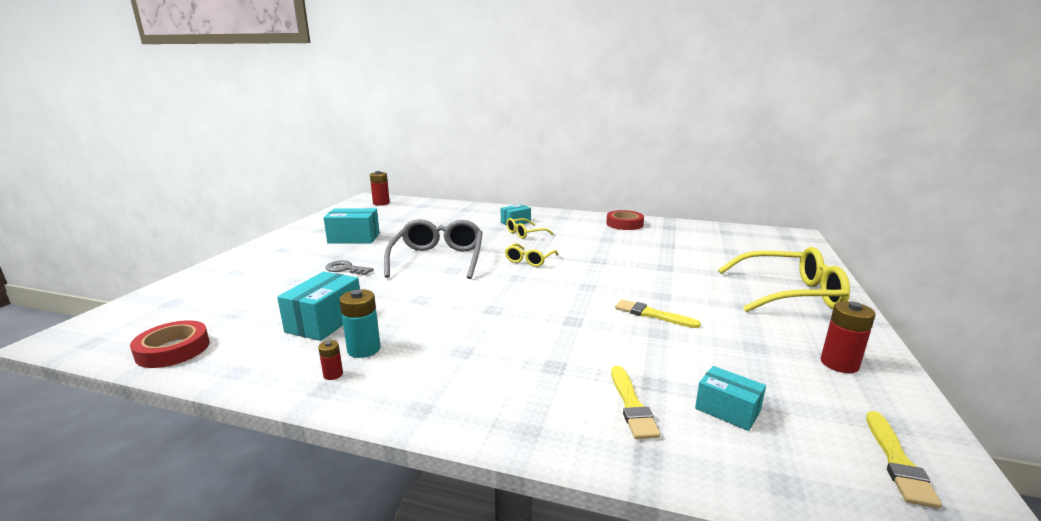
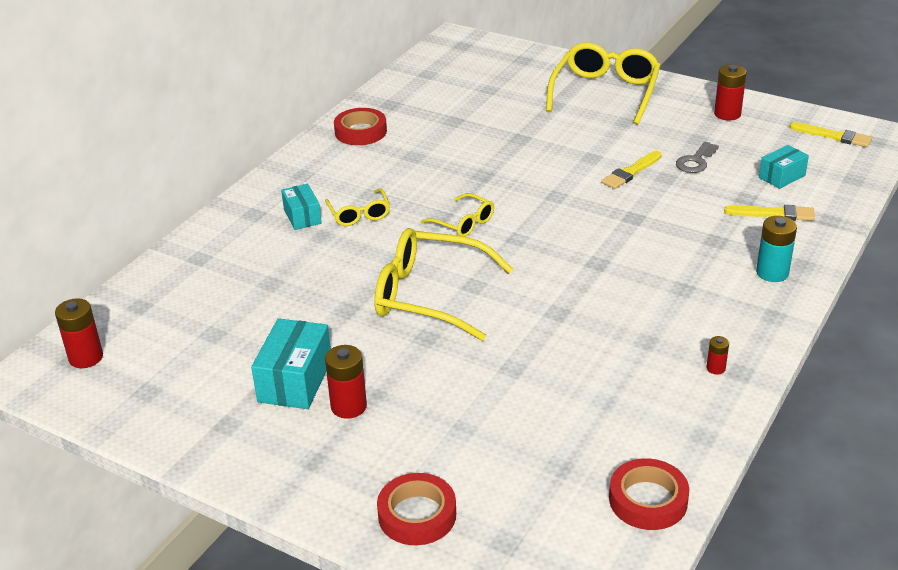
camera: 75 degrees left, 15 degrees up
(218, 276) = (417, 515): none -> red tape
(325, 321) = (600, 384): turquoise box -> none
(326, 251) = (348, 406): none -> red battery
(346, 269) = (434, 380): grey key -> grey key (695, 161)
(364, 349) = (669, 351): turquoise battery -> turquoise battery (772, 273)
(438, 259) = (429, 295): grey glasses -> yellow glasses

